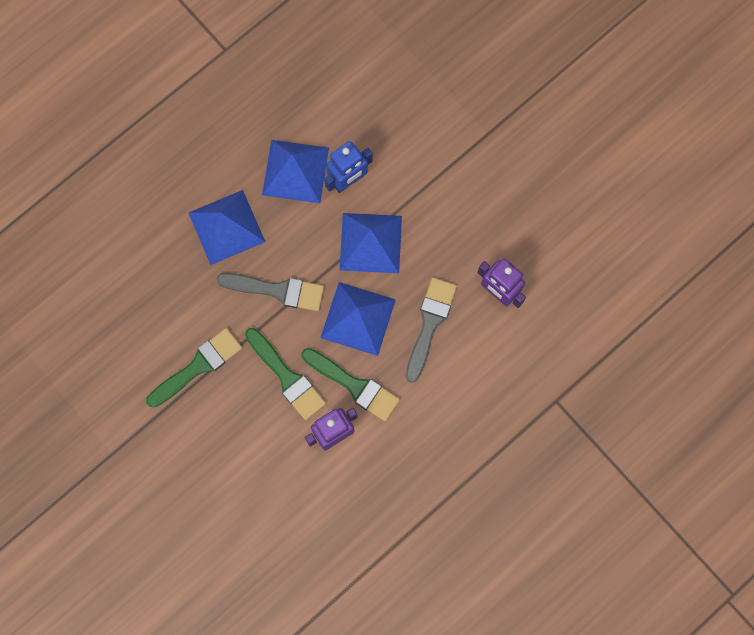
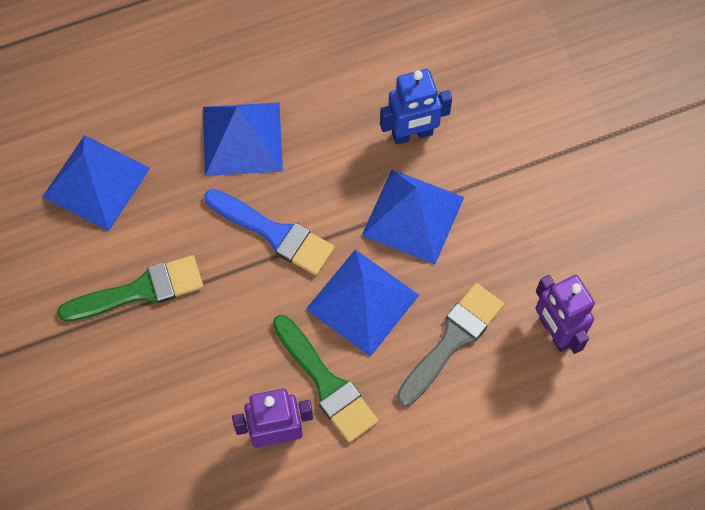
camera: 20 degrees right, 10 degrees down
(277, 290) = (274, 233): grey brush -> blue brush
(287, 377) = (245, 342): green brush -> none
(295, 171) = (352, 102): blue pyramid -> blue pyramid (96, 182)

